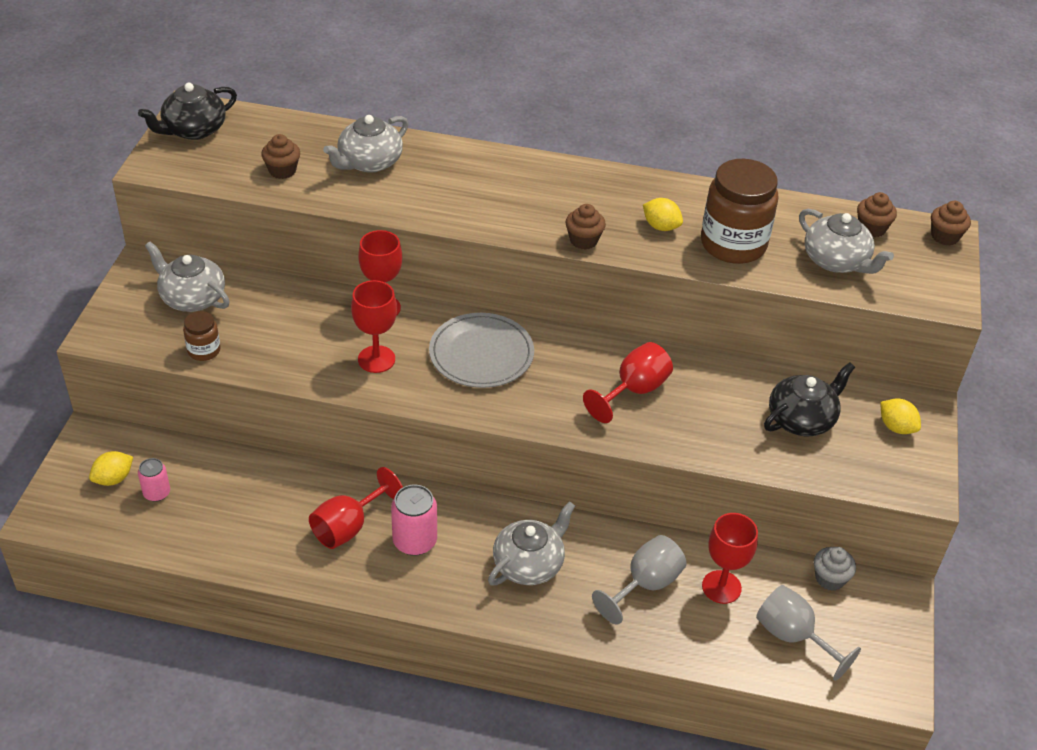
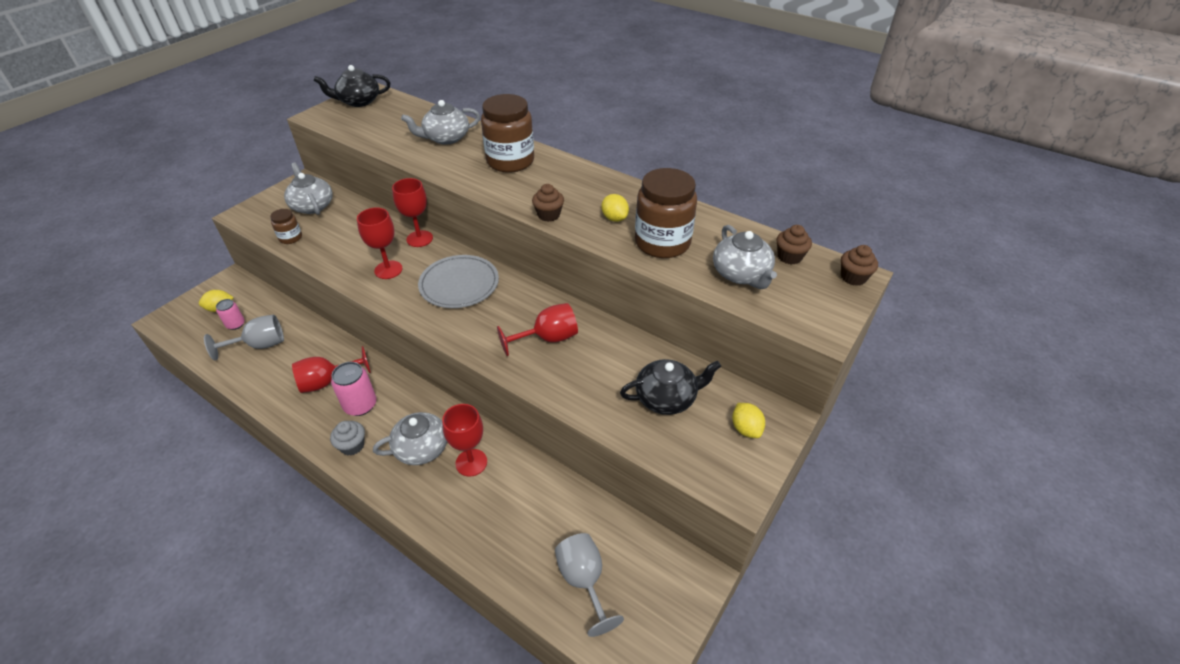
camera: 25 degrees right, 0 degrees up
(282, 170) = (388, 132): brown cupcake -> none
(481, 178) = (510, 161): none -> brown jar
(645, 585) = (495, 493): grey goblet -> grey goblet (259, 345)
(721, 587) = (552, 516): red goblet -> red goblet (471, 462)
(830, 579) = (646, 540): grey cupcake -> grey cupcake (352, 446)

